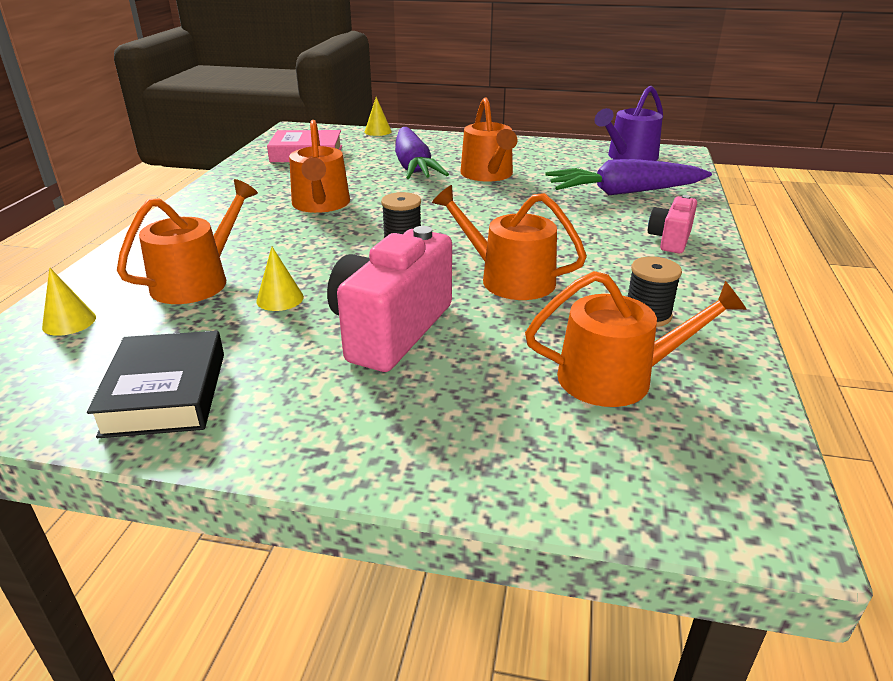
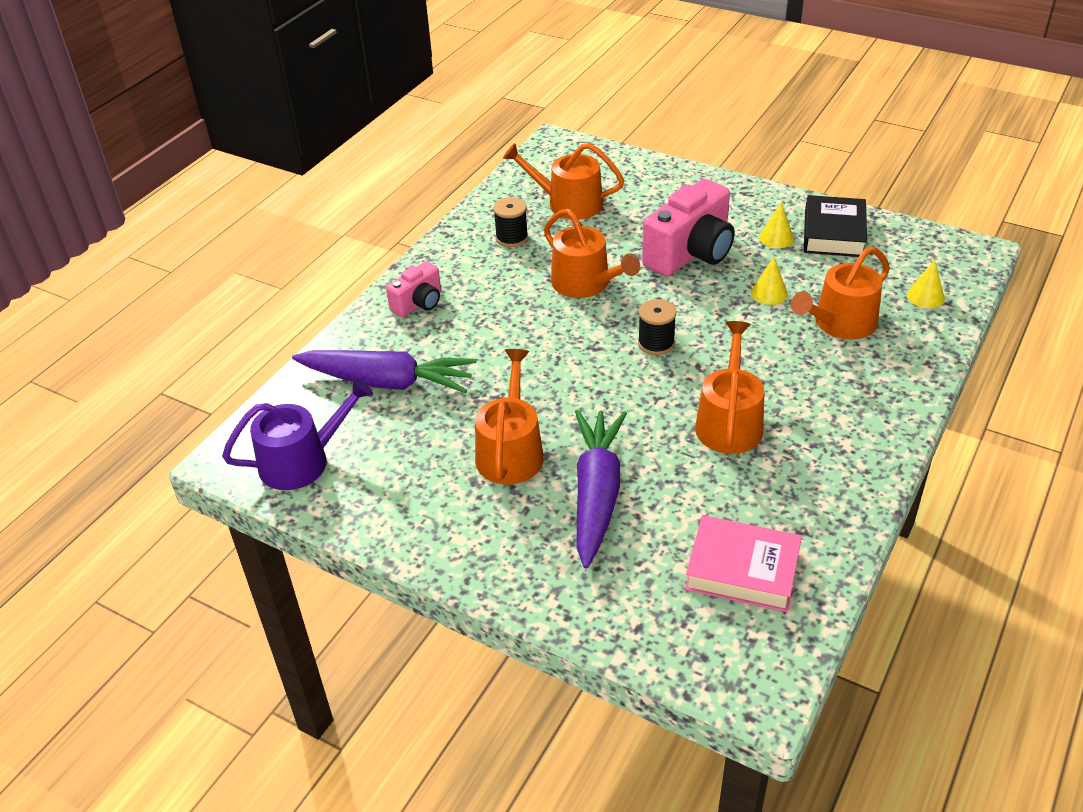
camera: 160 degrees left, 10 degrees up
(378, 131) = (613, 641): yellow cone -> yellow cone (776, 238)

